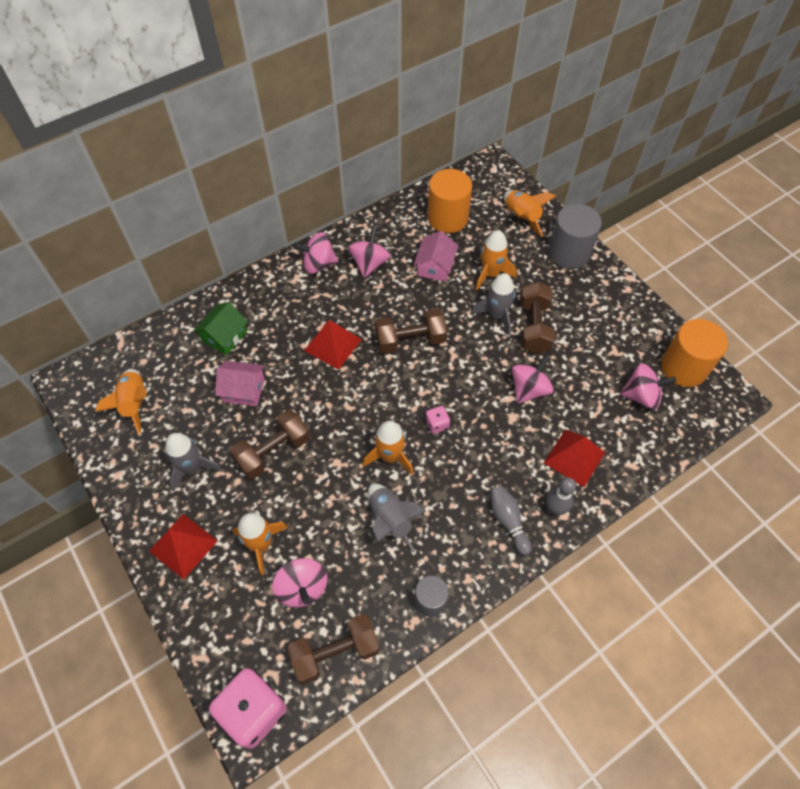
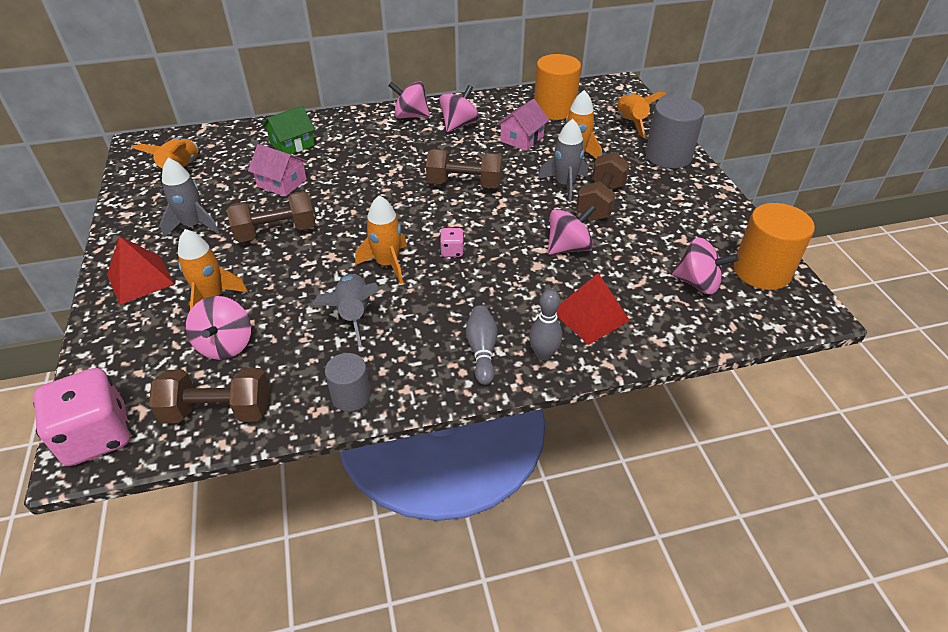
camera: 20 degrees right, 15 degrees down
(332, 345) = (386, 171): red pyramid -> none

